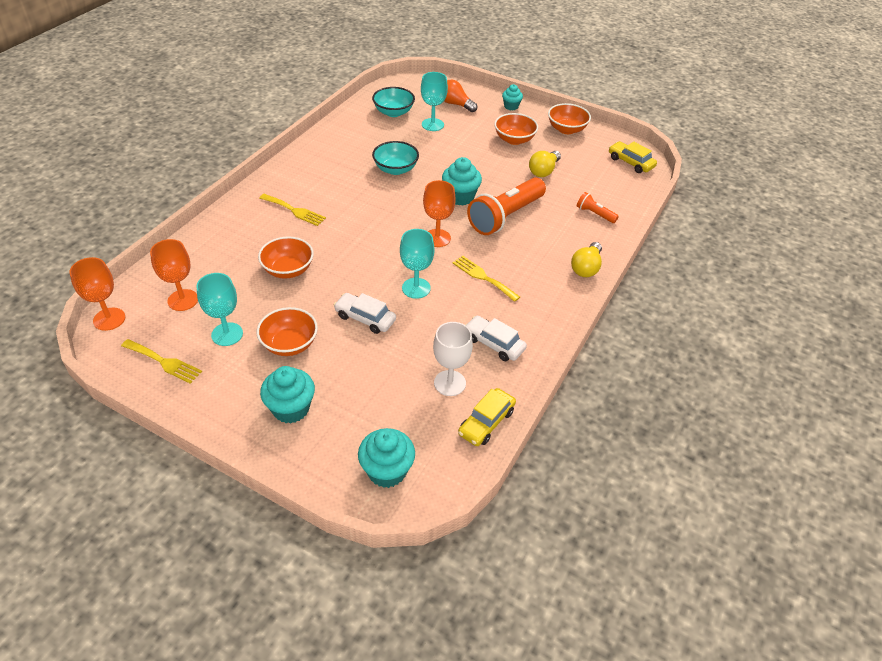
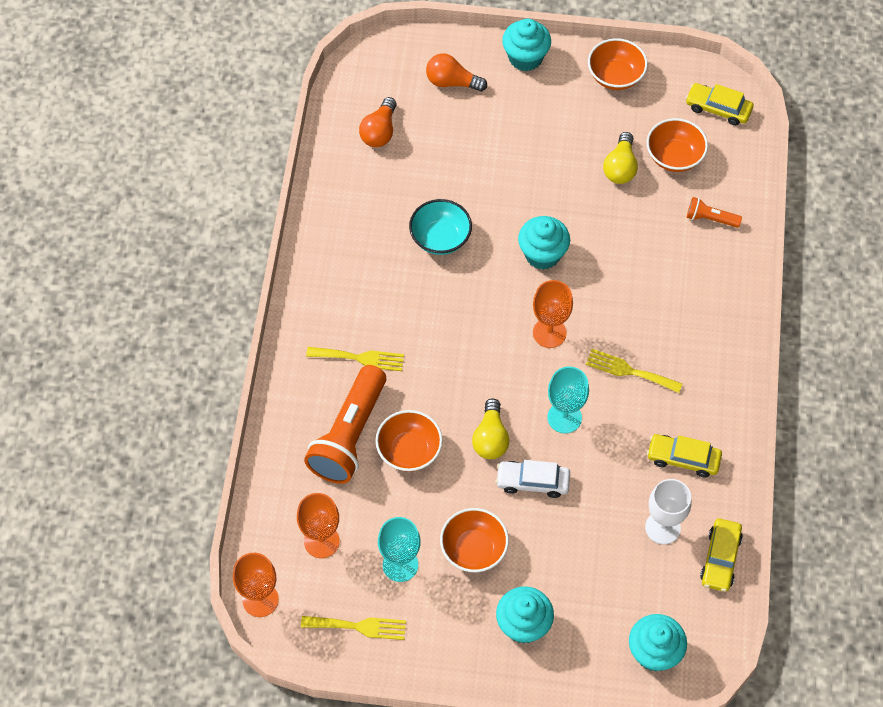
camera: 20 degrees left, 15 degrees up
(393, 112) = (379, 131): turquoise bowl -> orange light bulb
(432, 125) = (443, 135): turquoise goblet -> none
(494, 343) = (683, 458): white car -> yellow car
(505, 217) = (610, 265): orange flashlight -> orange flashlight (349, 435)
(511, 106) = (525, 58): turquoise cupcake -> turquoise cupcake, size x1.64
(514, 139) = (559, 123): orange bowl -> orange bowl (674, 156)
(586, 268) = (734, 309): yellow light bulb -> yellow light bulb (490, 438)

